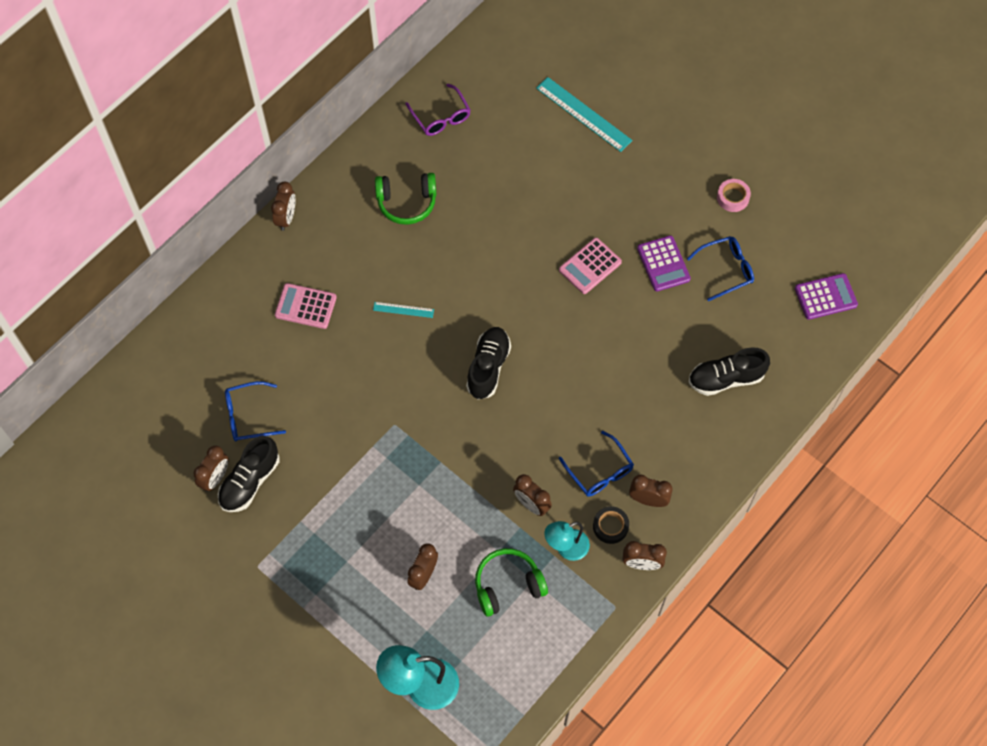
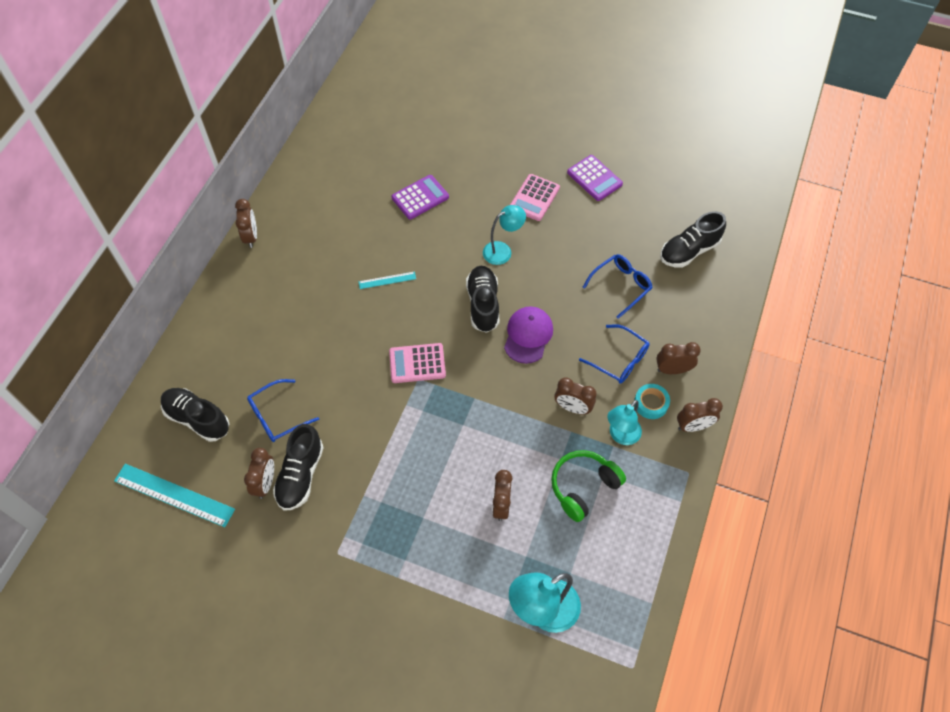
camera: 20 degrees left, 5 degrees down
(174, 394) = (197, 419): none -> black shoe
(305, 306) = (296, 304): pink calculator -> pink calculator (417, 363)
(407, 202) = (355, 194): green headphones -> none
(441, 117) = (358, 121): purple glasses -> none
(519, 415) = (528, 335): none -> purple cap
(532, 315) = (502, 250): none -> turquoise lamp
(584, 114) = (477, 87): turquoise ruler -> turquoise ruler (174, 495)
(610, 526) = (651, 403): black tape -> turquoise tape
(726, 269) = (647, 168): blue glasses -> blue glasses (621, 286)
(733, 197) = (626, 114): pink tape -> none
(825, 297) = (736, 165): purple calculator -> purple calculator (420, 197)

